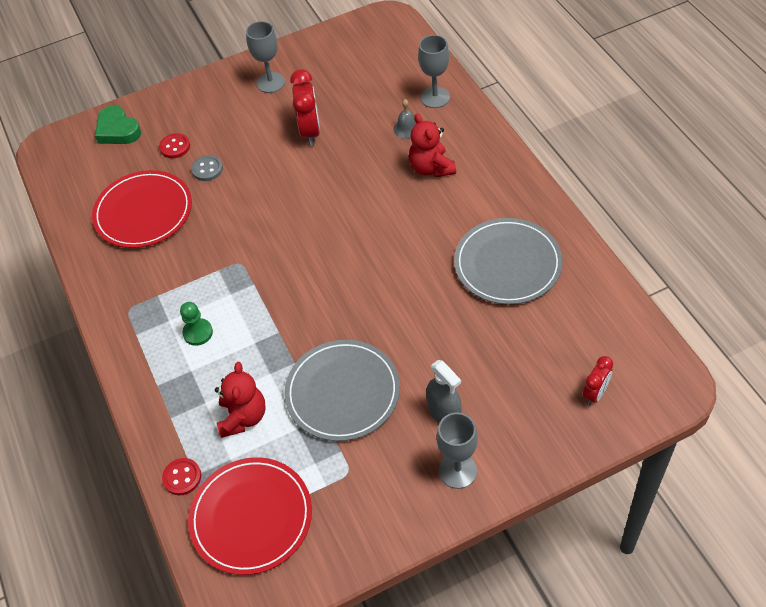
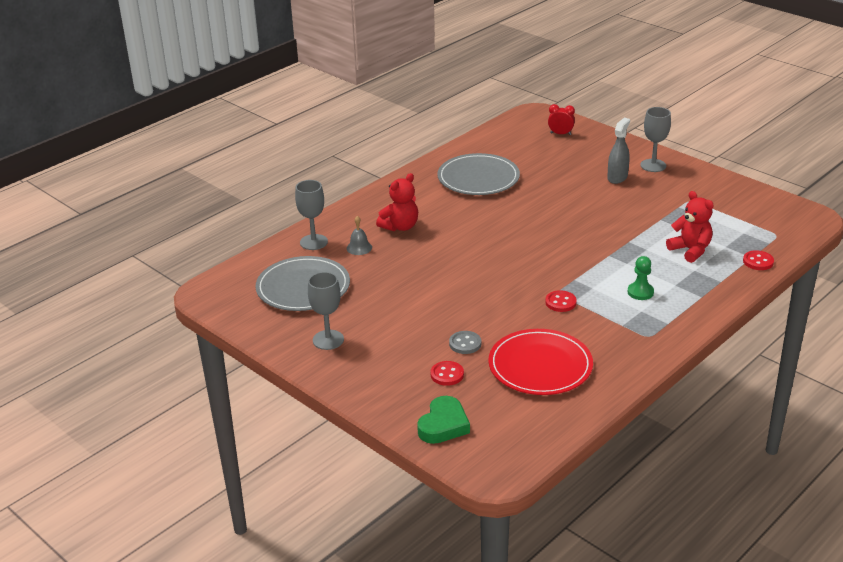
camera: 115 degrees left, 20 degrees down
(223, 259) = (560, 302): none -> red button
(243, 417) = (690, 250): red teddy bear -> red teddy bear turned 75 degrees clockwise
(251, 517) = (755, 227): red plate -> none
(310, 132) = (386, 297): red clock -> none
(342, 392) = (635, 216): grey plate -> grey plate (303, 287)

